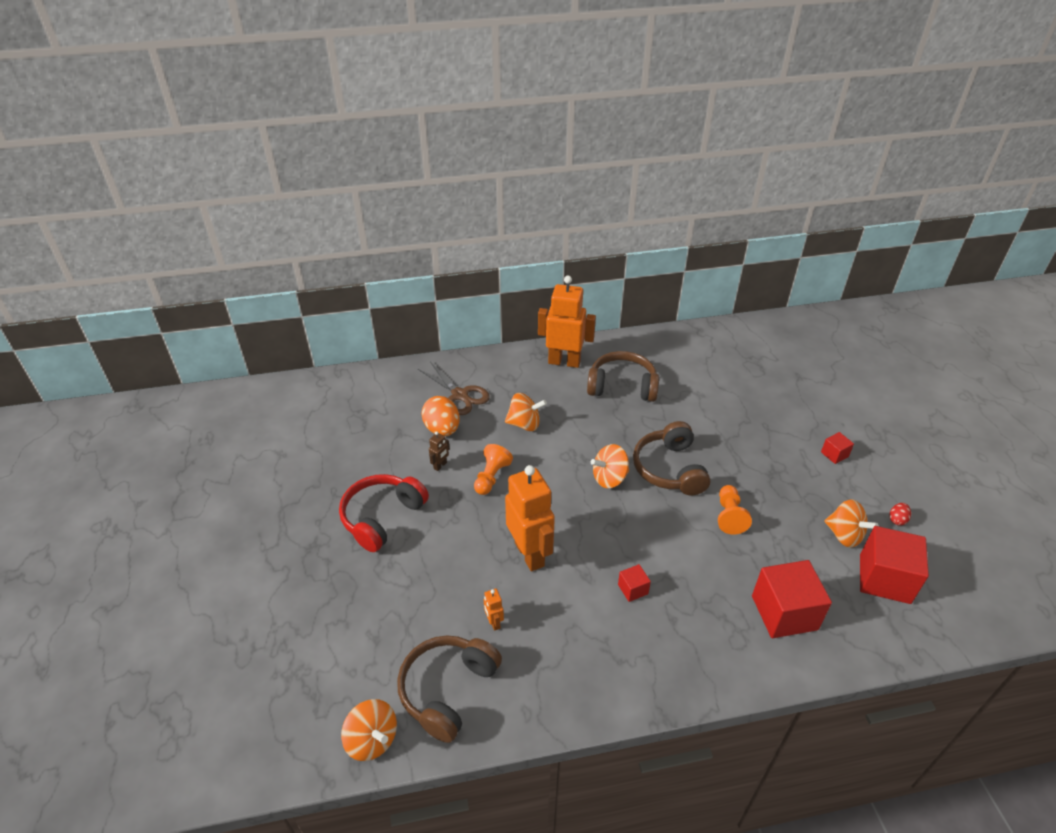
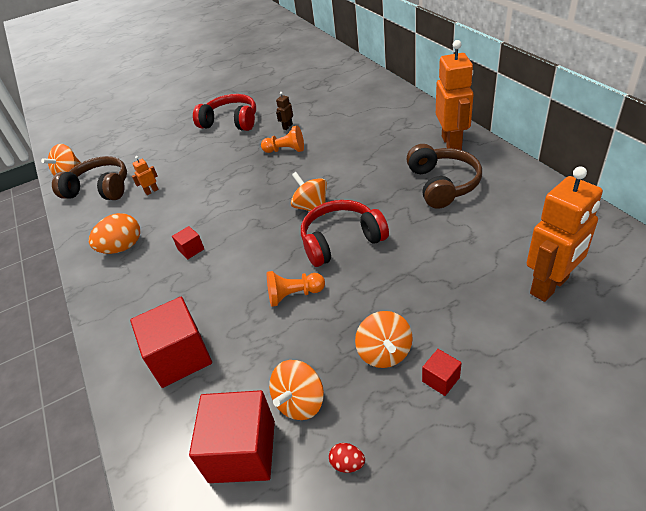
camera: 80 degrees right, 0 degrees up
(440, 465) = (287, 127): brown robot -> brown robot turned 105 degrees clockwise
(442, 429) = (325, 115): orange egg -> orange egg (122, 247)
(460, 395) = (368, 110): brown scissors -> none
(524, 424) = (353, 147): orange spinning top -> orange spinning top (384, 352)
(530, 554) = (215, 189): orange robot -> orange robot (550, 286)
(669, 469) = (341, 240): brown headphones -> red headphones

